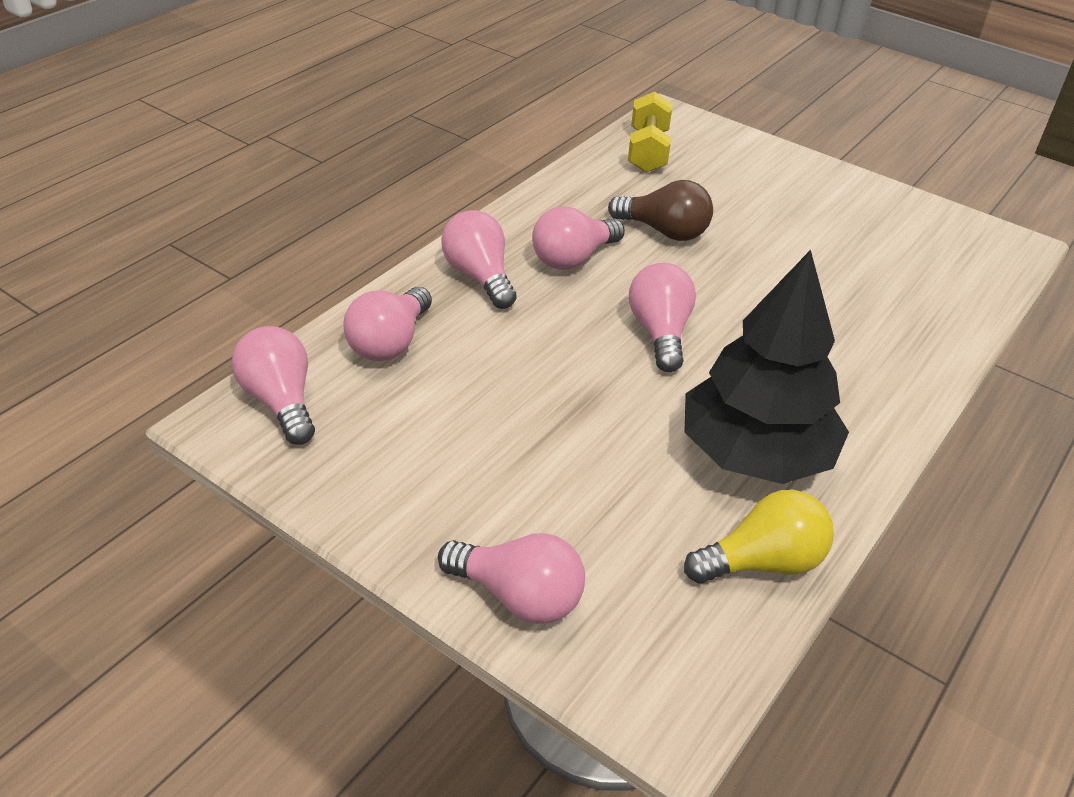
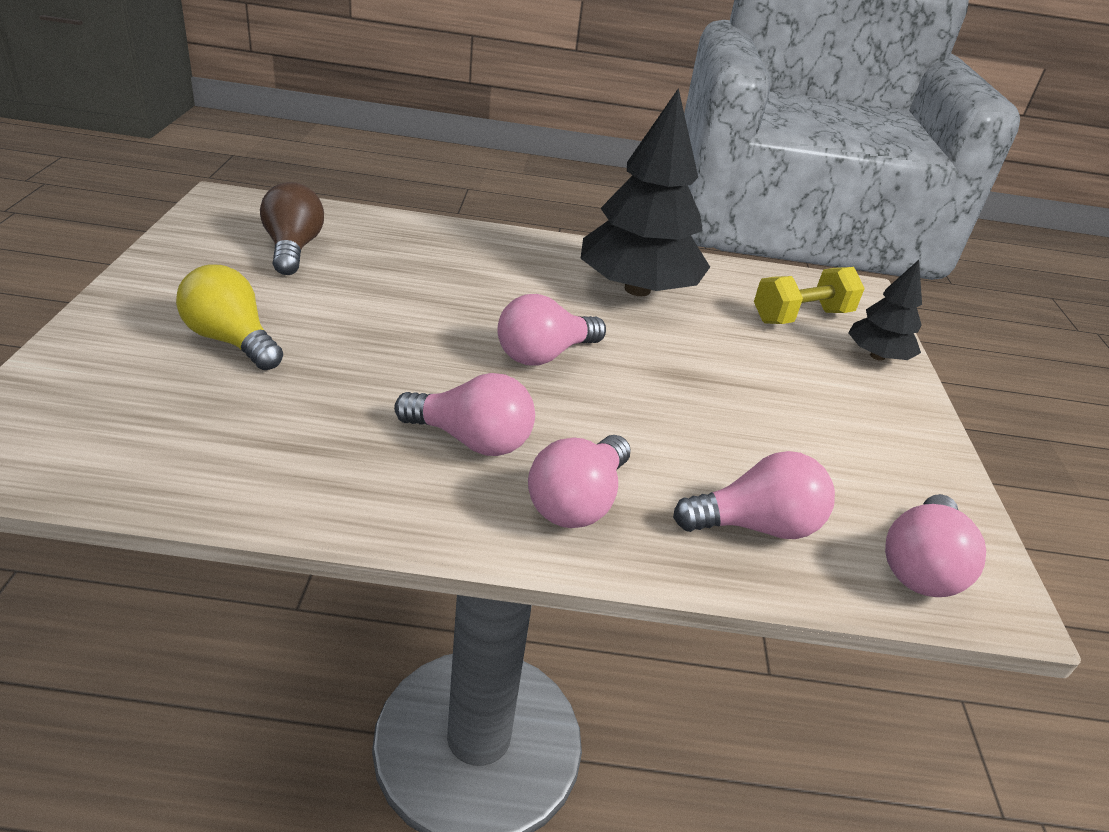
camera: 125 degrees left, 5 degrees down
(518, 596) = (877, 356): pink light bulb -> black tree
(648, 151) = (135, 445): yellow dumbbell -> yellow dumbbell (801, 316)
(664, 231) = (355, 387): brown light bulb -> brown light bulb (293, 249)
(762, 562) = (726, 276): yellow light bulb -> yellow light bulb (231, 340)

